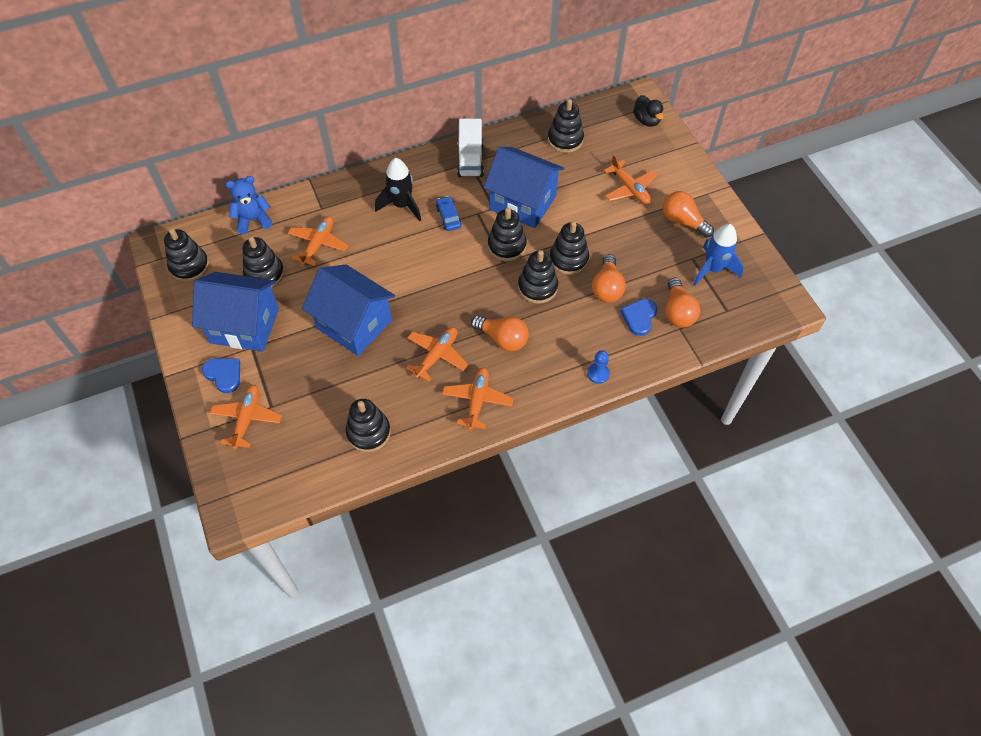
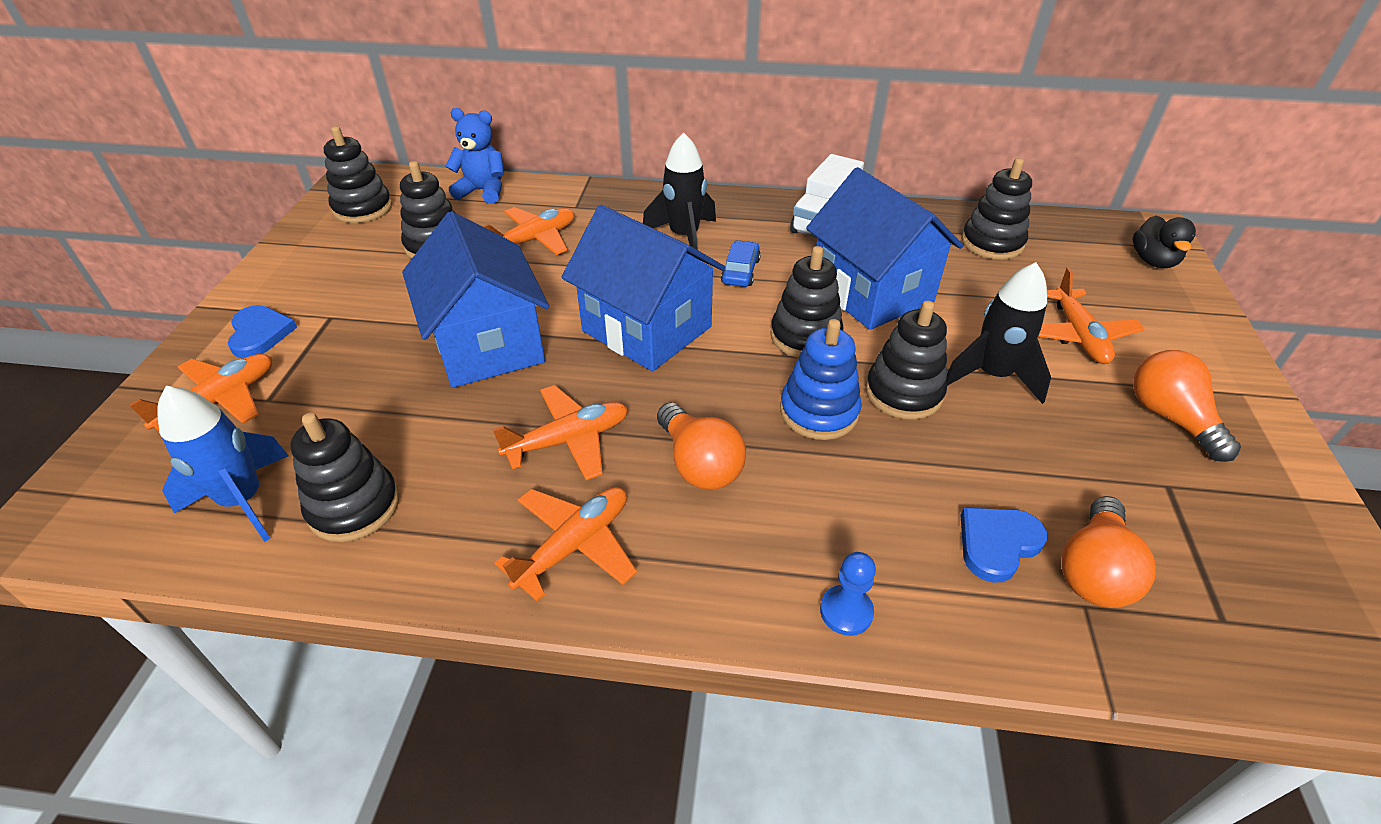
camera: 30 degrees right, 15 degrees down
(244, 325) = (350, 290): blue house -> blue house (647, 329)
(537, 287) = (819, 412): black stacking toy -> blue stacking toy
(602, 231) = (992, 375): none -> black rocket
(607, 287) = (954, 464): orange light bulb -> none
(713, 269) = (1212, 523): blue rocket -> blue rocket (243, 500)

